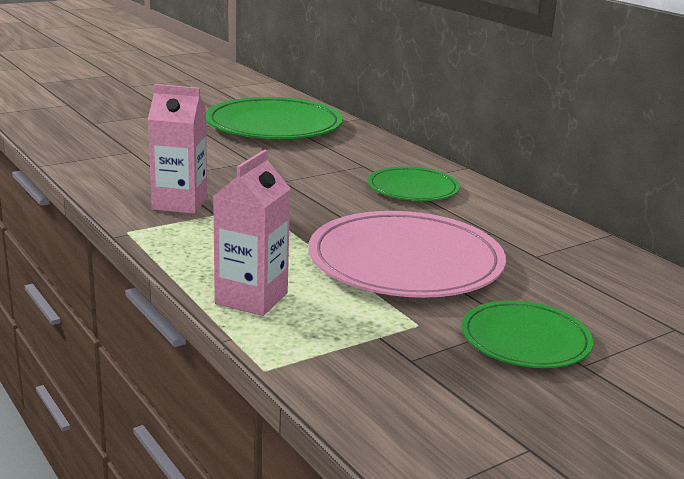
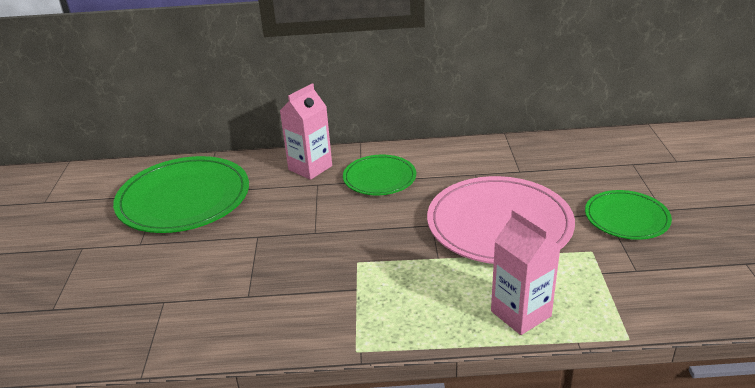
camera: 55 degrees left, 10 degrees up
(180, 203) = (318, 303): pink carton -> pink carton (310, 168)

